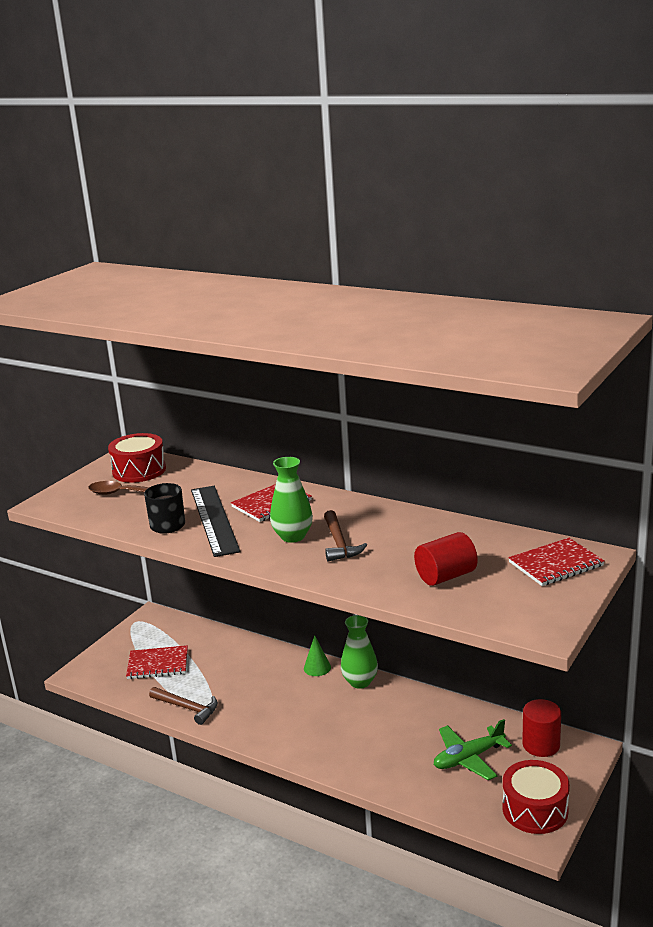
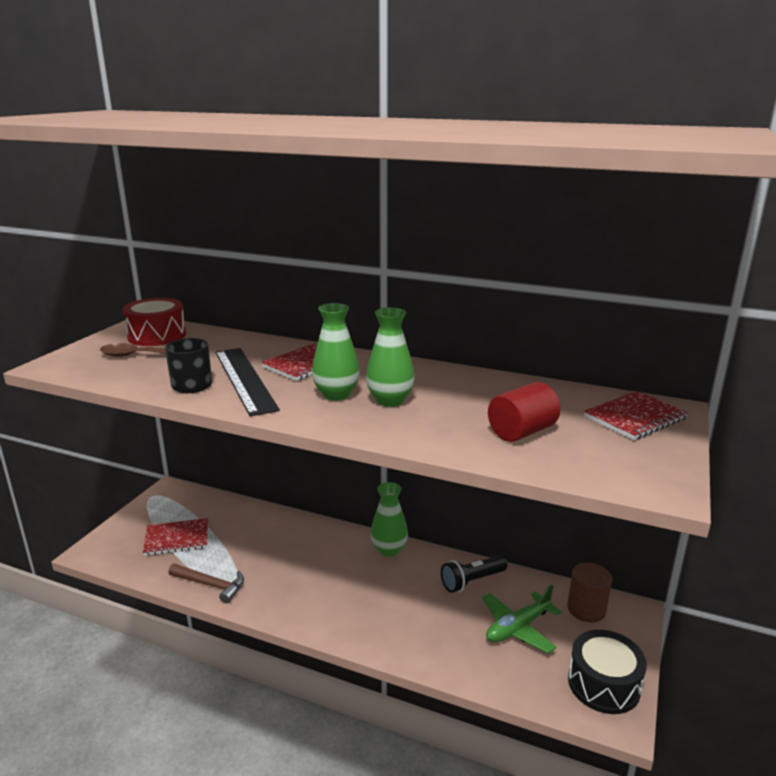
camera: 10 degrees left, 0 degrees up
(317, 668) = (343, 536): green cone -> none
(339, 543) = (390, 400): brown hammer -> green vase
(435, 715) = (472, 581): none -> black flashlight
(535, 809) = (603, 684): red drum -> black drum
(541, 745) = (586, 609): red cylinder -> brown cylinder

